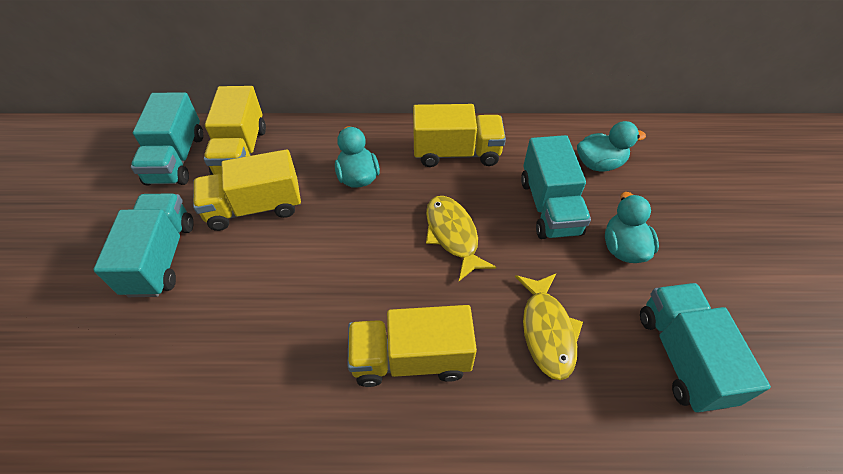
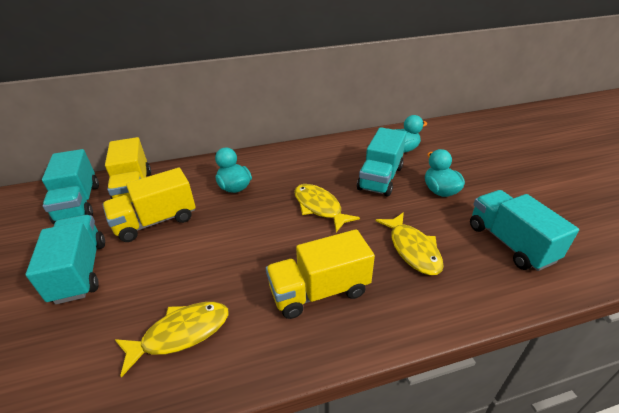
camera: 15 degrees left, 15 degrees down
(245, 370) = (181, 334): none -> yellow fish
(456, 153) = (302, 161): yellow truck -> none
(549, 206) = (380, 178): turquoise truck -> turquoise truck turned 45 degrees clockwise

